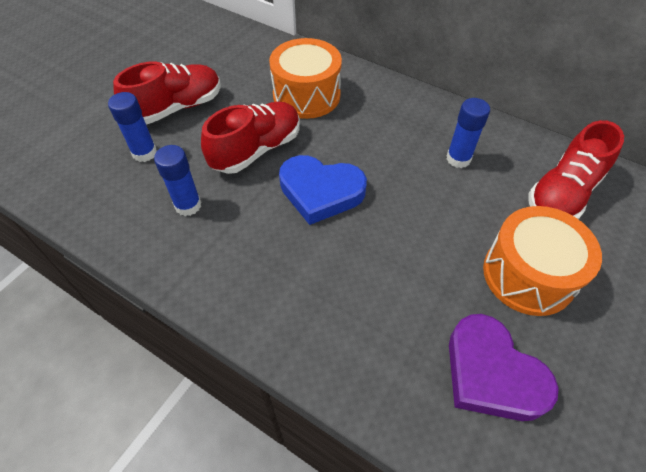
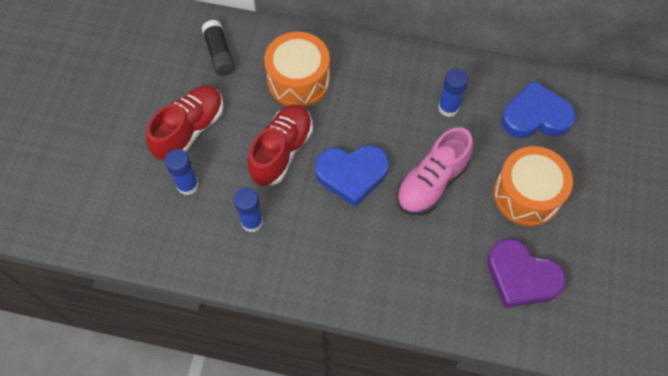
camera: 20 degrees left, 10 degrees up
(242, 57) = (219, 54): none -> black glue stick
(410, 226) = (432, 183): none -> pink shoe
(563, 194) = (535, 116): red shoe -> blue heart

